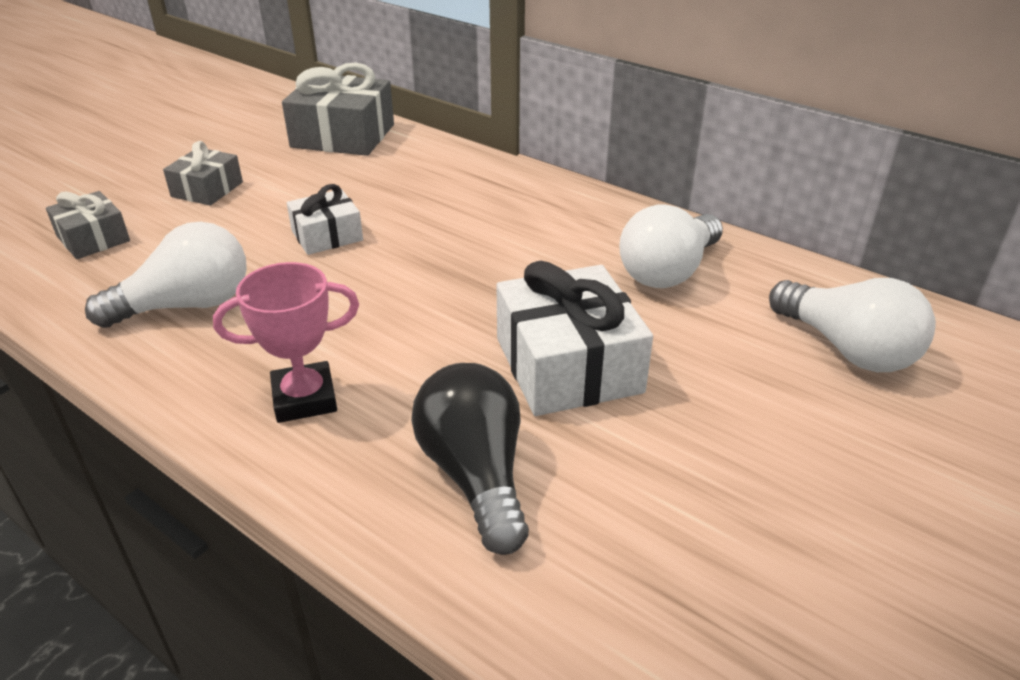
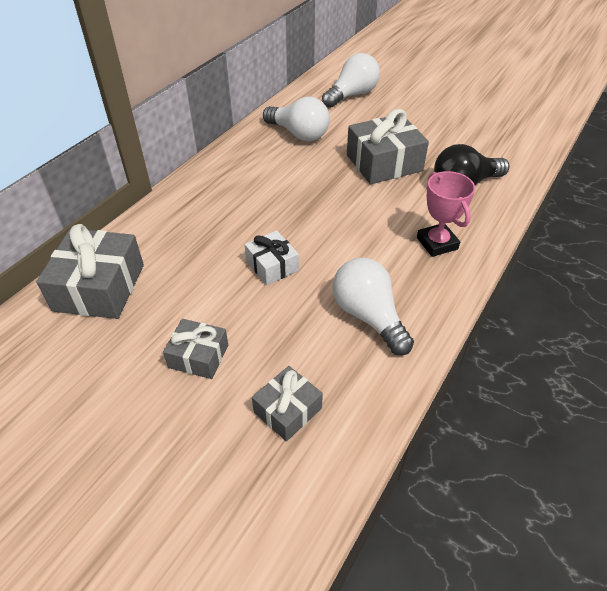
camera: 95 degrees left, 10 degrees up
(568, 365) = (384, 163): white gift -> grey gift

